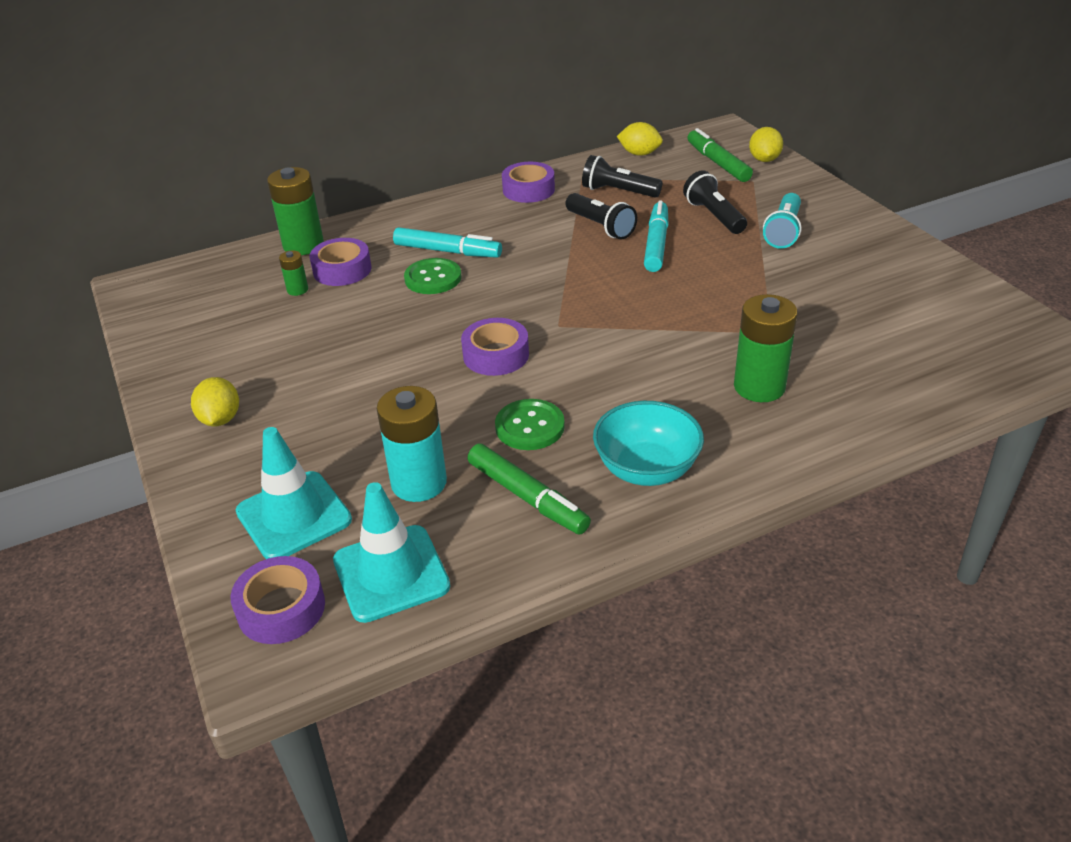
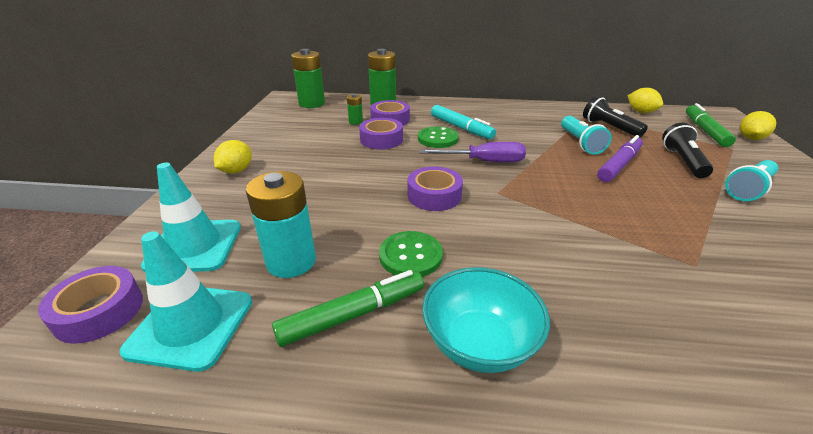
camera: 30 degrees right, 5 degrees down
(514, 291) = (484, 161): none -> purple screwdriver
(527, 497) = (353, 315): green marker -> green marker turned 105 degrees counterclockwise
(528, 190) = (543, 111): purple tape -> purple tape (381, 140)
(600, 226) = (580, 143): black flashlight -> turquoise flashlight
(656, 244) = (619, 165): turquoise marker -> purple marker
(759, 387) = (656, 313): green battery -> green battery (312, 103)

